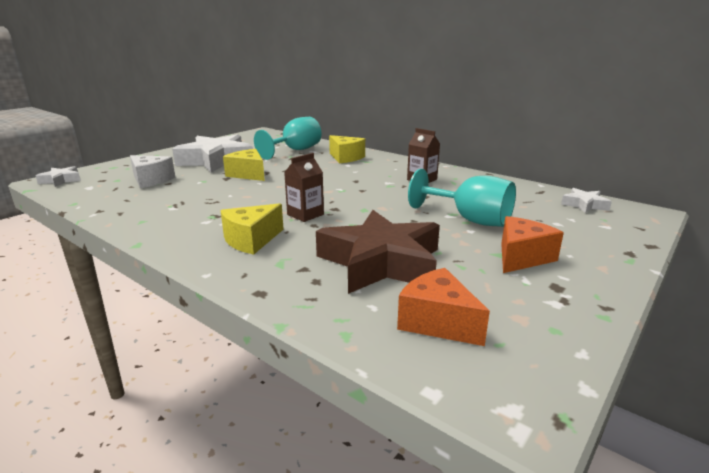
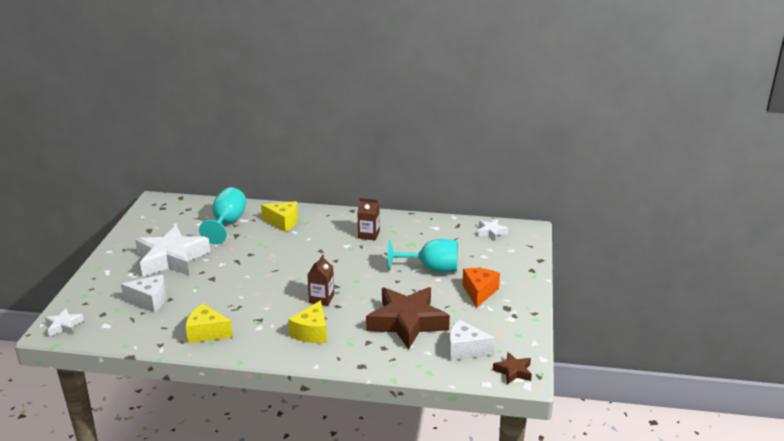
camera: 30 degrees left, 5 degrees up
(248, 174) = (225, 268): yellow cheese -> yellow cheese (207, 332)
(437, 322) = (465, 349): orange cheese -> white cheese
(504, 390) = (513, 371): none -> brown star

